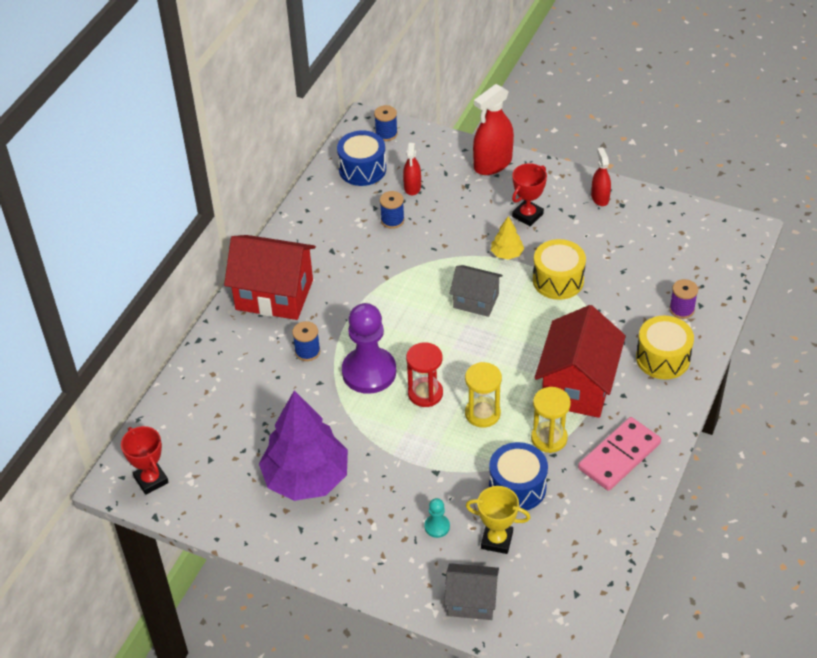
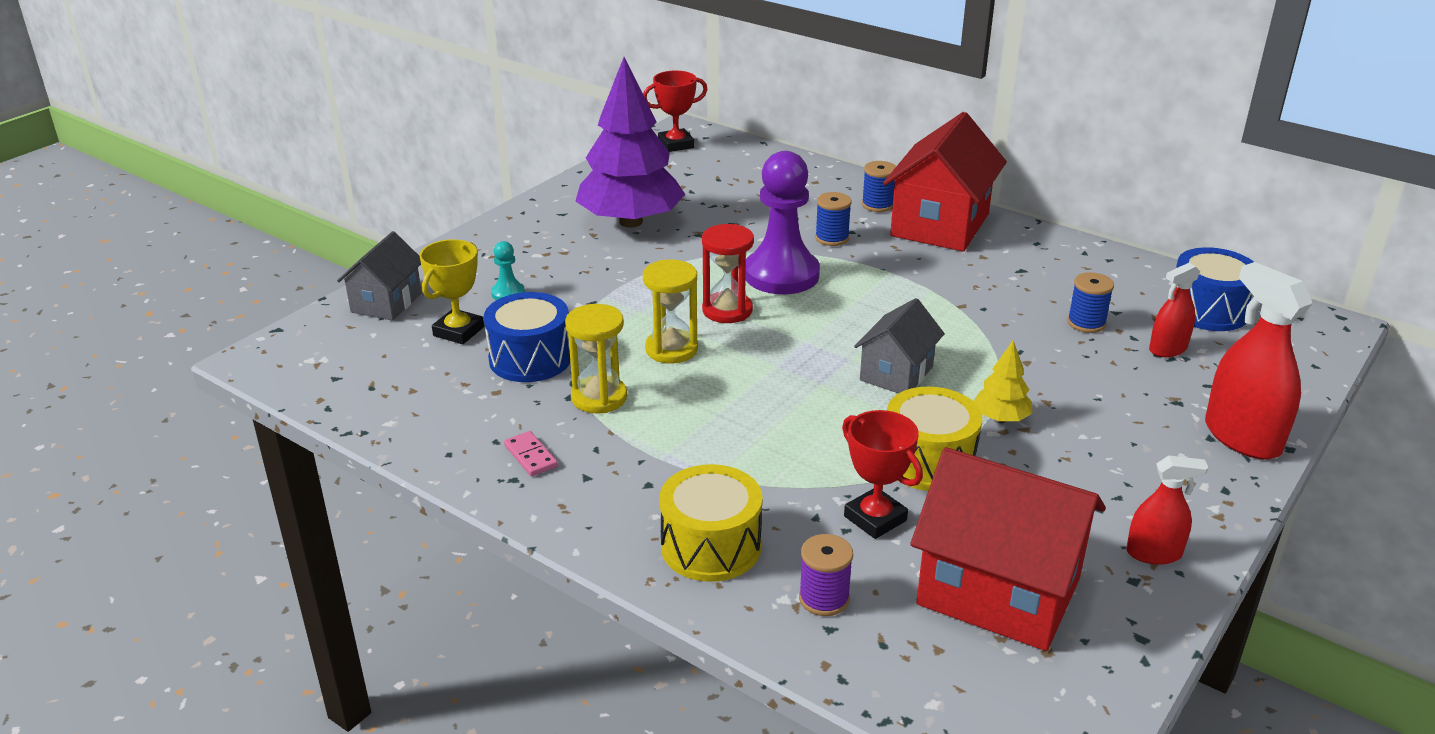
camera: 100 degrees right, 15 degrees down
(386, 134) = (1304, 340): blue spool -> blue spool (877, 205)
(412, 187) = (1168, 349): red spray bottle -> red spray bottle turned 45 degrees counterclockwise
(527, 215) = (1099, 455): red trophy -> red trophy (875, 518)
(577, 385) = (687, 441): red house -> red house (998, 592)
(619, 456) = (530, 456): pink domino -> pink domino, size x0.46

